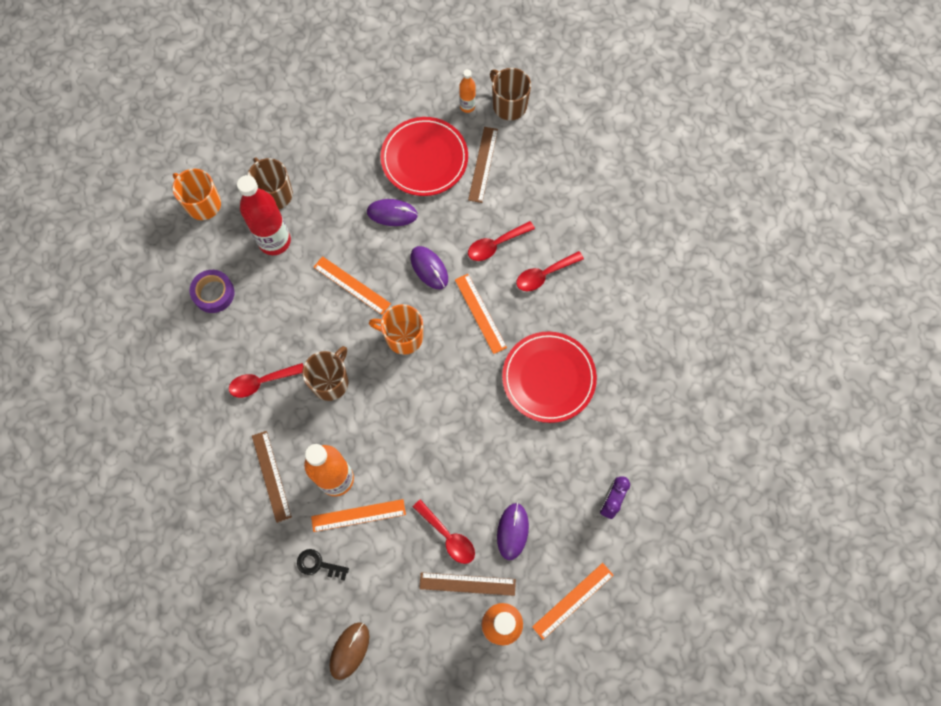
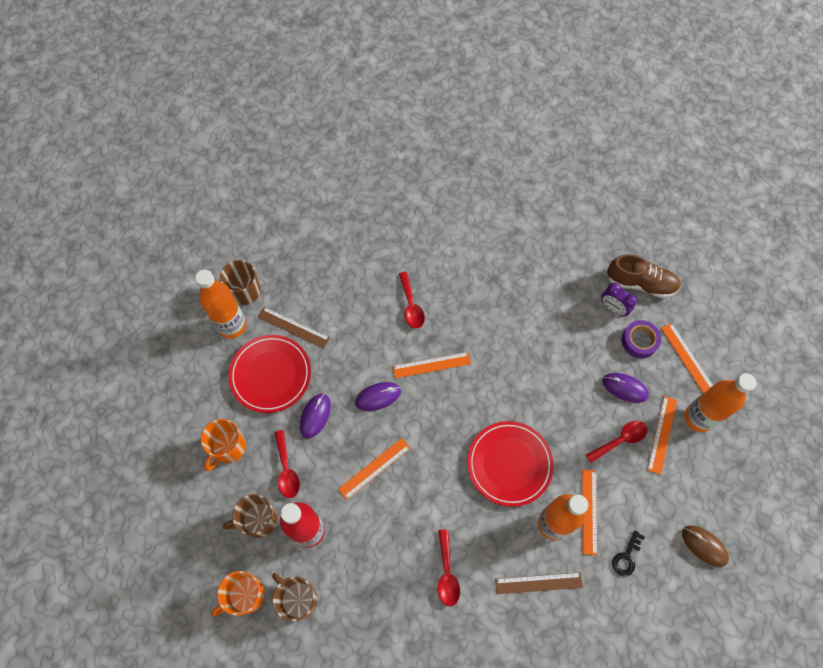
camera: 75 degrees left, 5 degrees down
(213, 293) = (344, 603): purple tape -> purple tape (639, 341)
(330, 381) = (462, 508): brown mug -> brown mug (298, 599)
(403, 337) = (436, 434): orange mug -> orange mug (228, 447)
(467, 106) = (232, 326): orange bottle -> orange bottle, size x2.03
(467, 584) = (662, 434): brown ruler -> orange ruler
(495, 245) = (372, 336): red spoon -> red spoon (287, 470)
(548, 378) = (502, 326): red plate -> red plate (509, 464)
(655, 529) = (640, 283): none -> brown shoe

